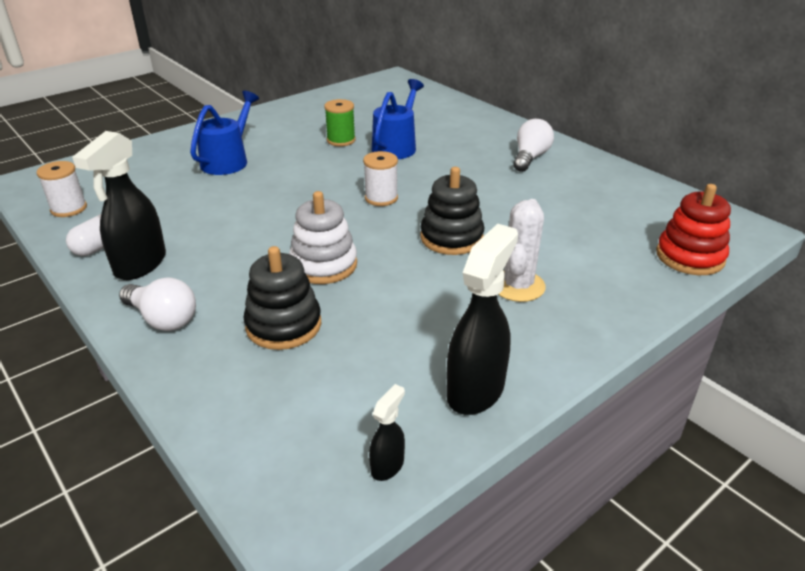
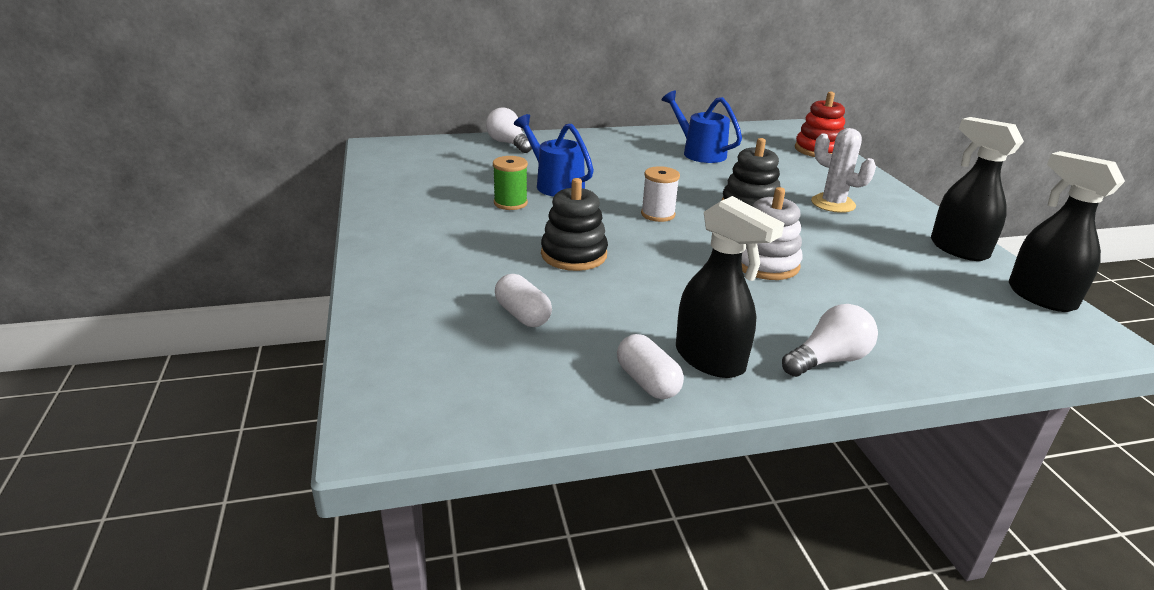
camera: 65 degrees left, 5 degrees down
(69, 209) = (519, 398): white spool -> none
(169, 186) = (523, 315): none -> white capsule
(228, 160) = (490, 268): blue watering can -> blue watering can (699, 152)
(283, 325) = (858, 300): black stacking toy -> black stacking toy (574, 255)
(387, 465) = (1040, 296): black spray bottle -> black spray bottle, size x2.07
(530, 158) = (634, 147): white light bulb -> white light bulb (508, 144)

